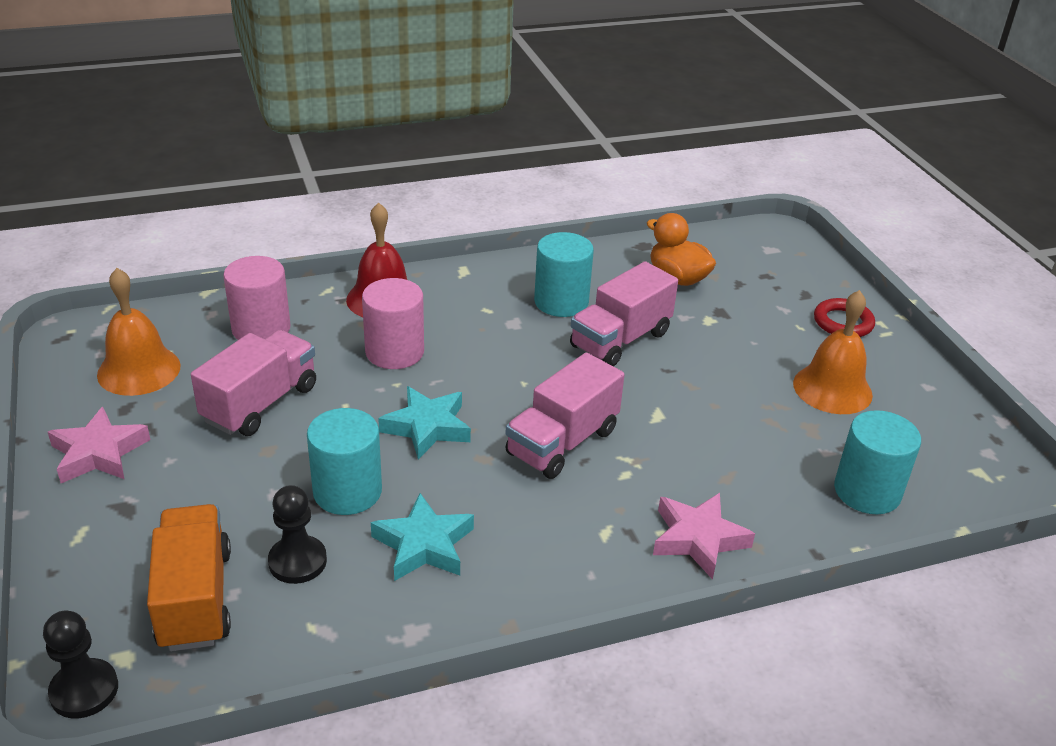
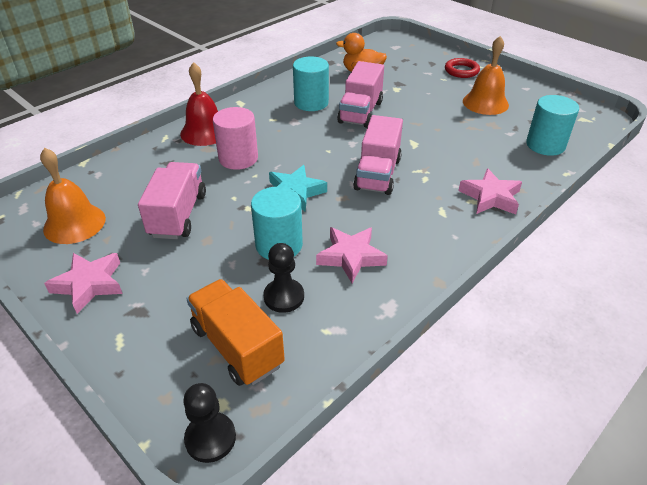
camera: 25 degrees left, 5 degrees up
(261, 329) = (140, 172): pink cylinder -> none
(424, 545) = (351, 257): turquoise star -> pink star

